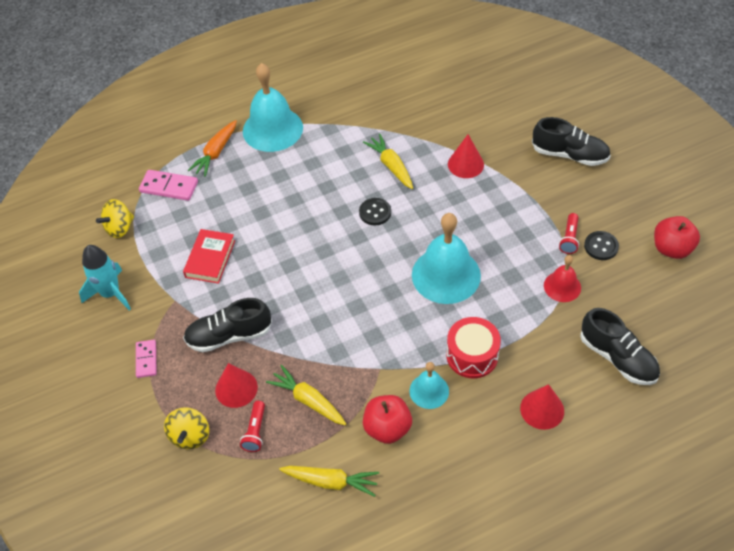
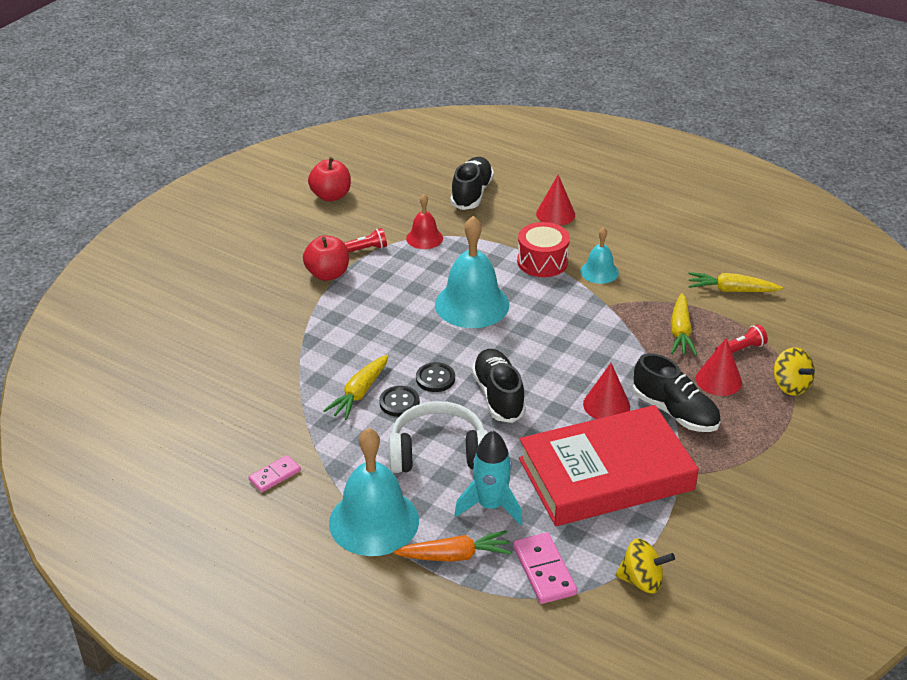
camera: 125 degrees left, 15 degrees down
(111, 293) = (725, 532): turquoise rocket -> turquoise rocket (490, 506)
(146, 359) = (760, 456): pink domino -> pink domino (275, 475)
(190, 436) = (790, 385): yellow spinning top -> yellow spinning top turned 90 degrees clockwise
(210, 259) = (606, 474): red book -> red book, size x2.14
(303, 182) = (438, 452): none -> white headphones
(331, 482) = (731, 290): yellow carrot -> yellow carrot turned 60 degrees counterclockwise
(387, 428) = (655, 280): red apple -> red apple (328, 274)
(465, 164) = (316, 341): red cone -> red cone (606, 405)
(569, 155) = (251, 279): black shoe -> black shoe (498, 396)
(601, 246) = (360, 230): black button -> black button (399, 402)

